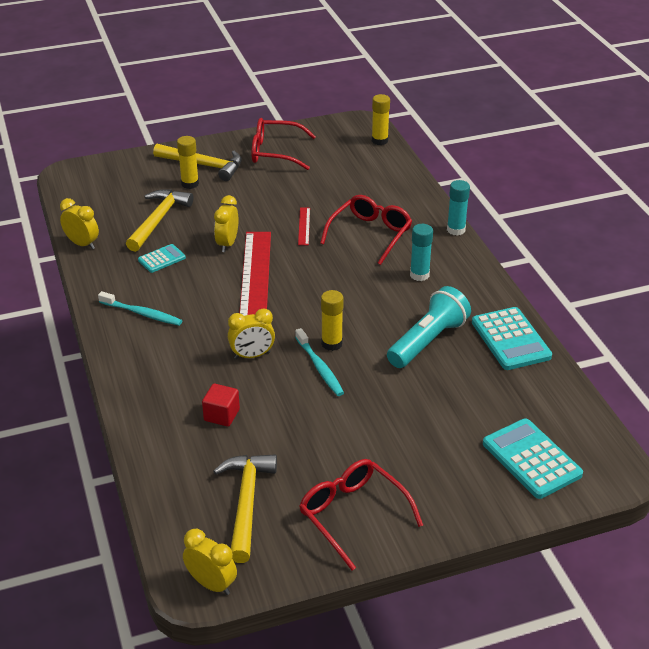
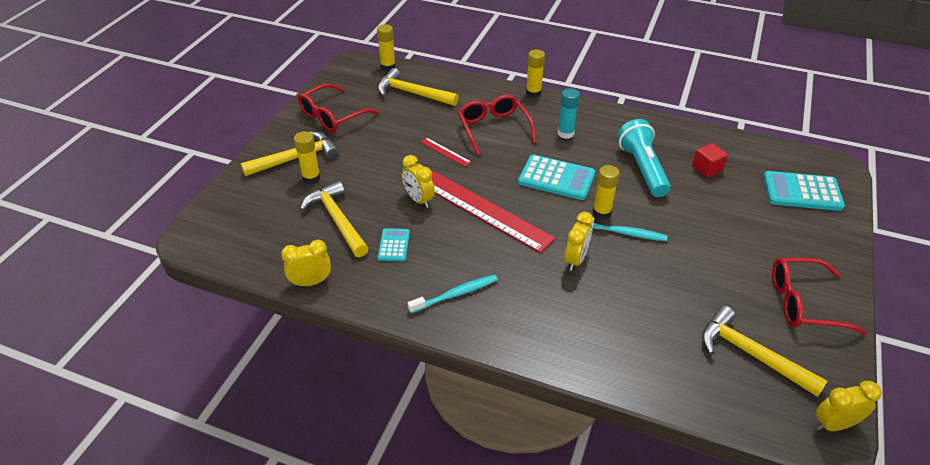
camera: 50 degrees left, 5 degrees up
(221, 415) = (633, 314): red cube -> red cube (706, 169)
(360, 171) = (413, 93): none -> yellow hammer
(456, 230) = (533, 93): turquoise glue stick -> yellow glue stick
(510, 339) = (674, 135): turquoise calculator -> turquoise calculator (556, 178)

